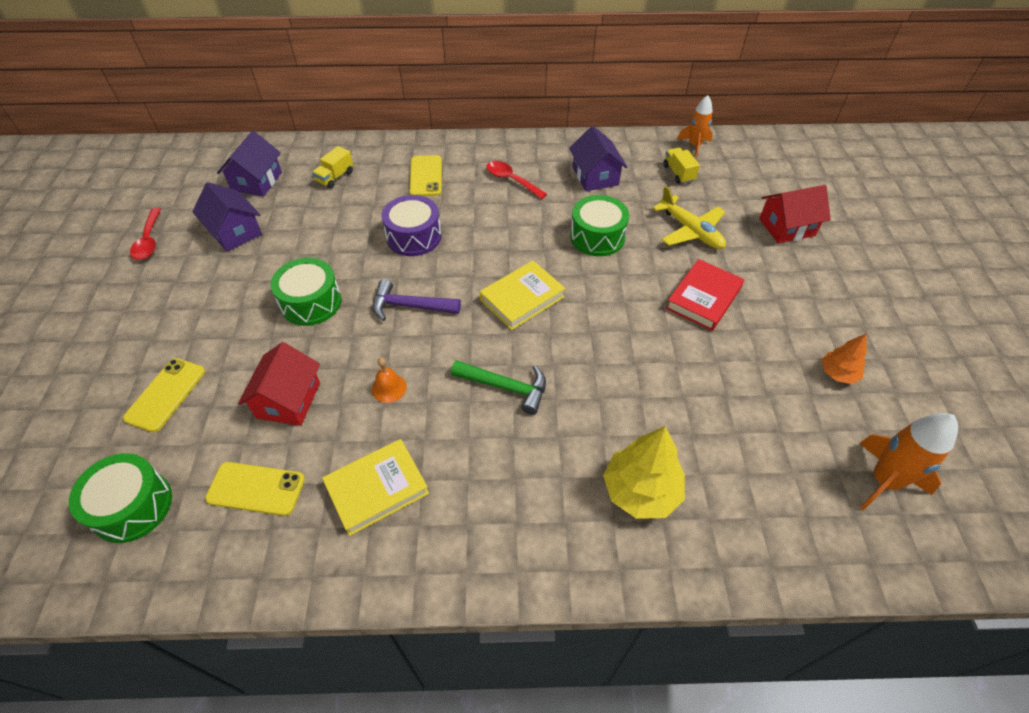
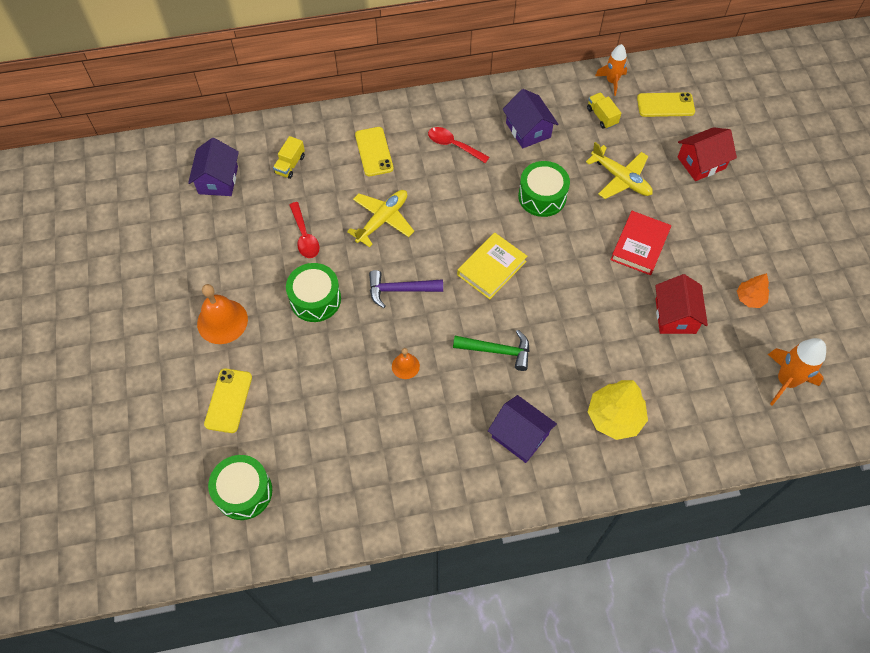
camera: 10 degrees left, 10 degrees up
(149, 240) = (146, 259): red spoon -> red spoon (304, 236)
(199, 310) = (222, 321): none -> orange bell
(235, 232) = (221, 238): purple house -> purple house (520, 436)
(256, 489) = (331, 463): yellow phone -> yellow phone (665, 105)
(288, 400) = (329, 389): red house -> red house (675, 316)
(377, 489) = (422, 448): yellow book -> none
(414, 237) = (382, 220): purple drum -> yellow plane

